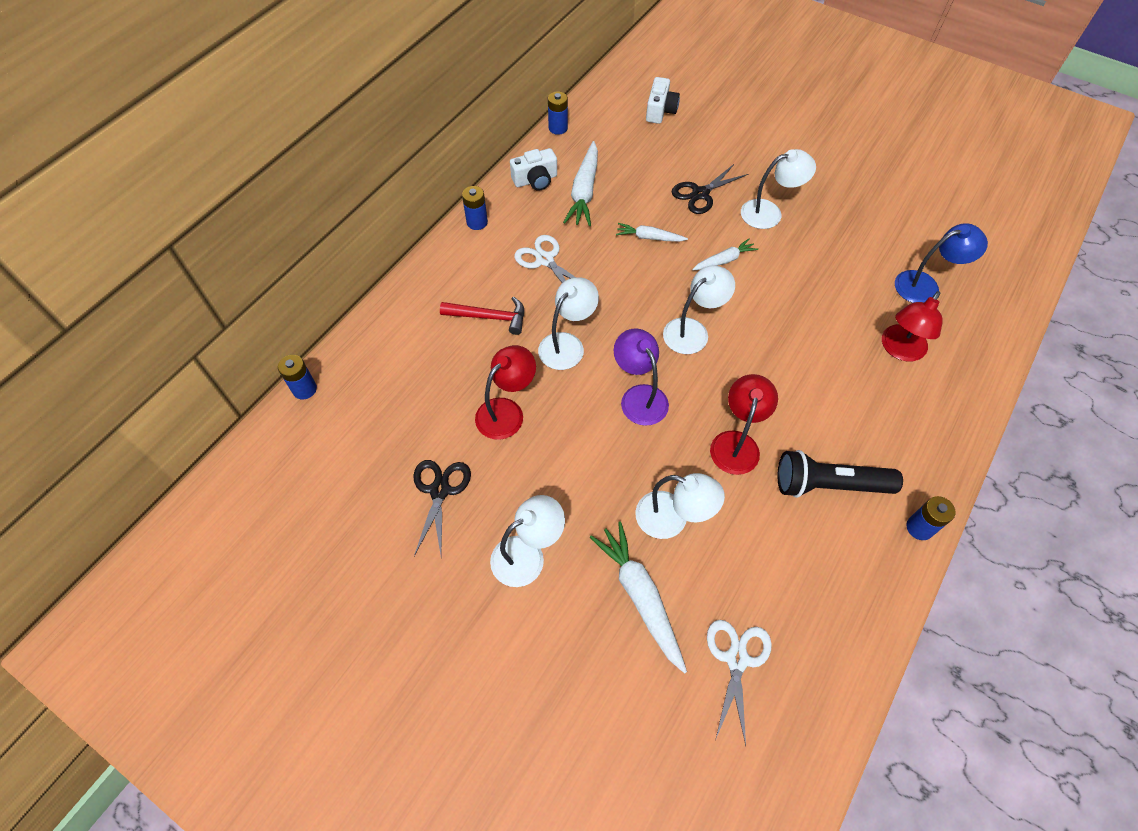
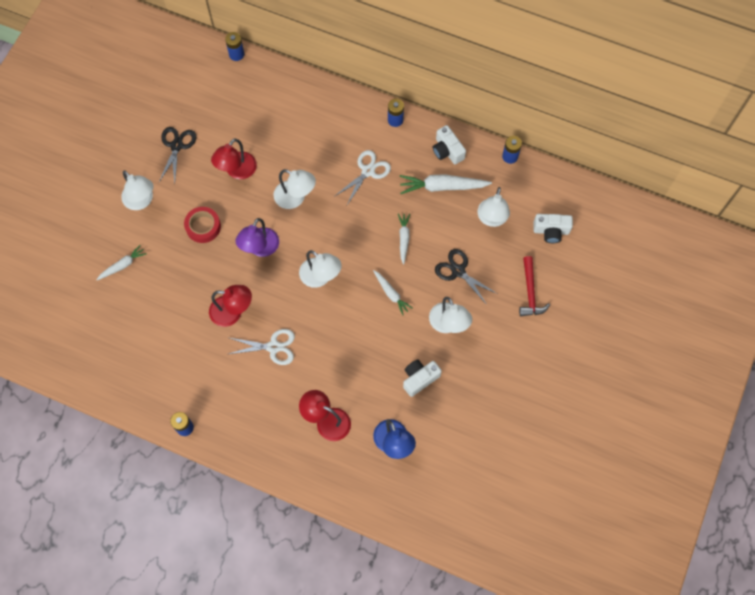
camera: 80 degrees right, 10 degrees up
(440, 490) = (177, 146): black scissors -> black scissors turned 75 degrees counterclockwise
(490, 317) = (310, 146): red hammer -> red hammer (530, 292)
(506, 411) = (237, 171): red lamp -> red lamp turned 90 degrees clockwise
(591, 467) = (203, 227): none -> red tape
(639, 396) = (260, 248): purple lamp -> purple lamp turned 150 degrees clockwise
(640, 596) = (123, 265): white carrot -> white carrot, size x0.59
(672, 519) = (173, 278): white lamp -> white lamp (491, 219)
(737, 659) = (91, 321): white scissors -> white scissors (273, 347)
(828, 484) = (209, 371): black flashlight -> none
(839, 249) = (419, 378): none -> white camera

